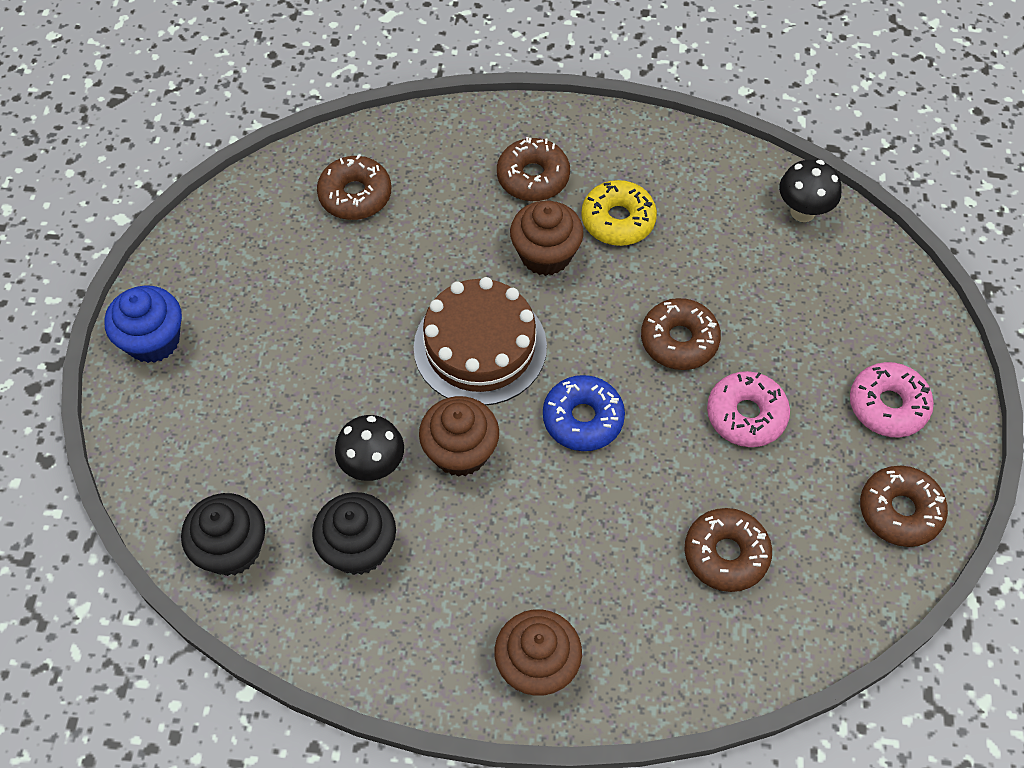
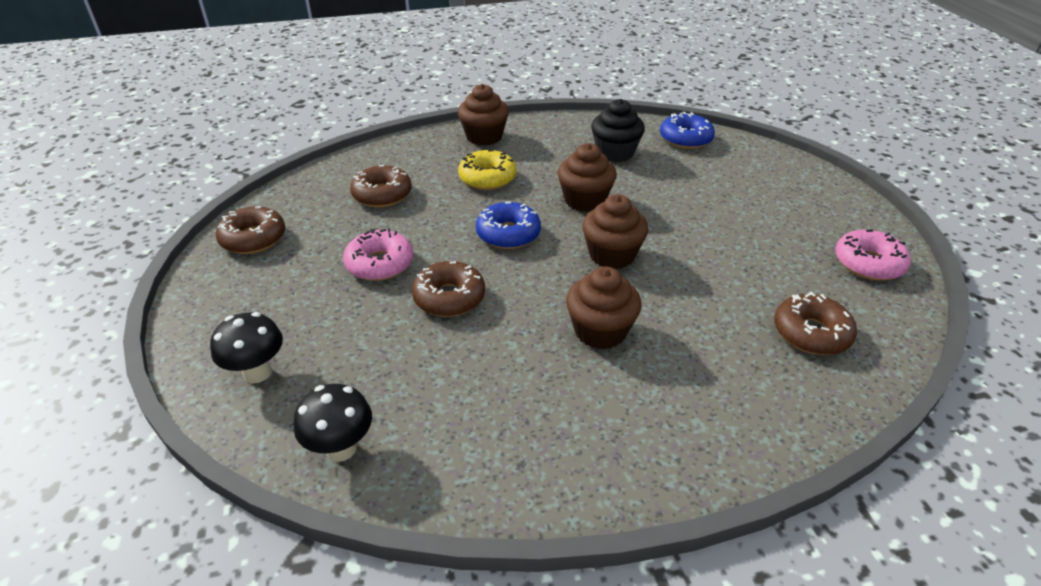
camera: 160 degrees right, 20 degrees down
(153, 340) = (843, 205): blue cupcake -> none
(232, 549) = (685, 139): black cupcake -> blue donut
(373, 466) = (636, 183): black mushroom -> black mushroom (257, 373)
(480, 346) = (612, 255): brown cake -> brown cupcake
(533, 177) = (658, 399): brown donut -> none
(618, 220) = (546, 381): yellow donut -> yellow donut (487, 178)
(888, 405) = (255, 297): pink donut -> pink donut (868, 263)

